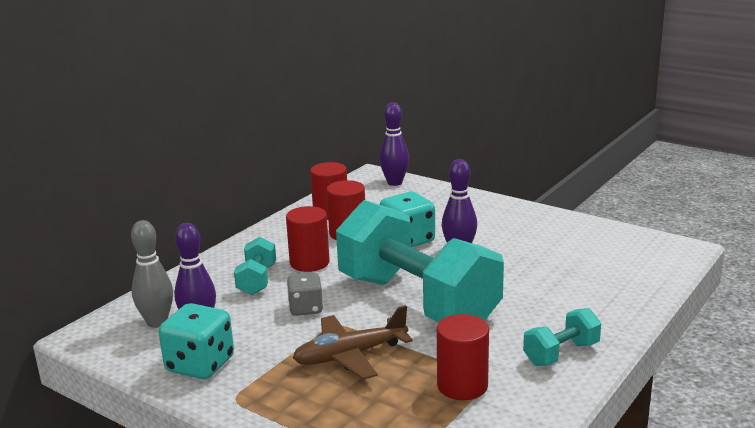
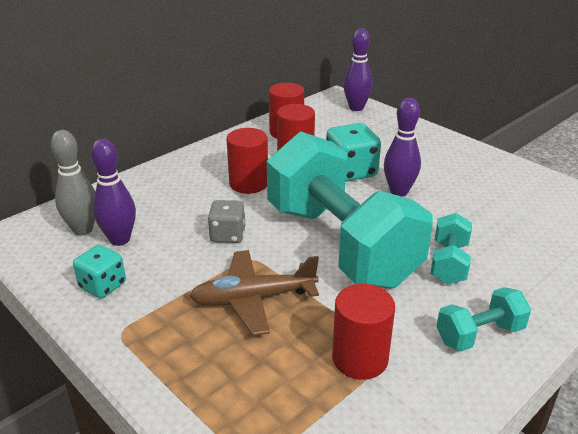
camera: 10 degrees right, 10 degrees up
(200, 365) = (103, 286): turquoise dice -> turquoise dice, size x0.65
(257, 280) = (192, 196): turquoise dumbbell -> turquoise dumbbell (448, 263)

